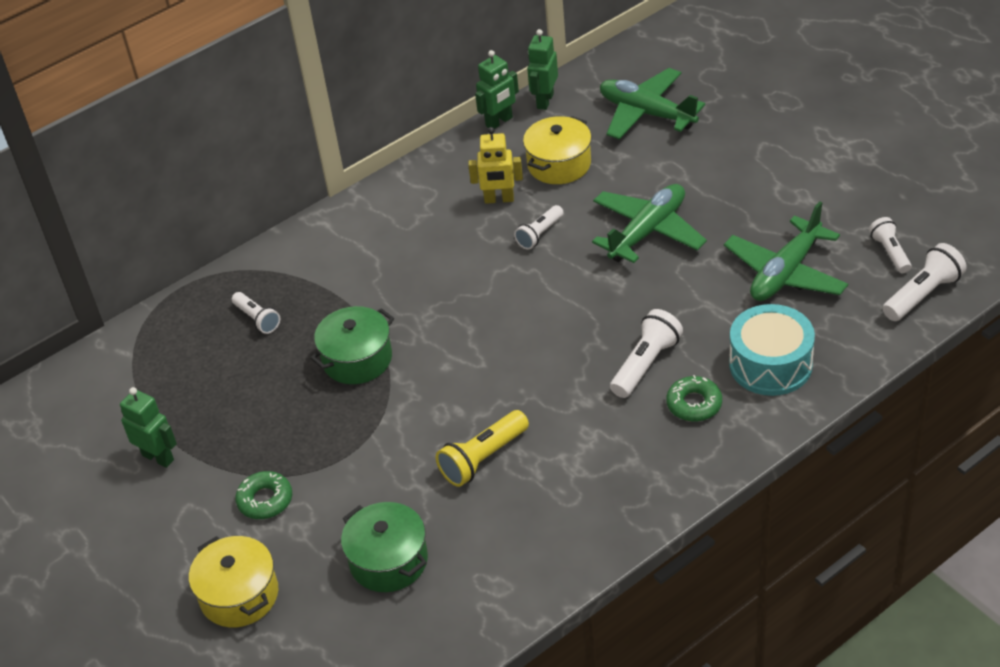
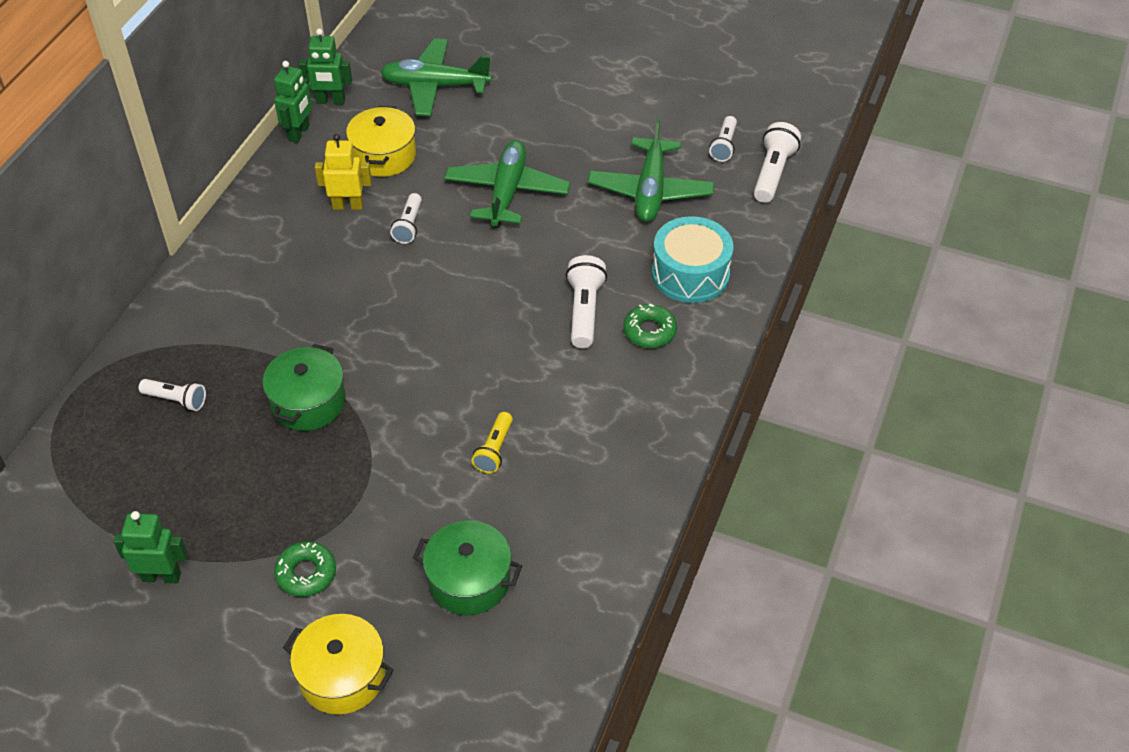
camera: 35 degrees left, 5 degrees up
(483, 458) = (494, 450): yellow flashlight -> yellow flashlight, size x0.66
(499, 199) = (348, 205): yellow robot -> yellow robot turned 150 degrees counterclockwise
(544, 101) = (330, 101): green robot -> green robot turned 75 degrees counterclockwise
(890, 252) = (724, 146): white flashlight -> white flashlight turned 120 degrees counterclockwise

